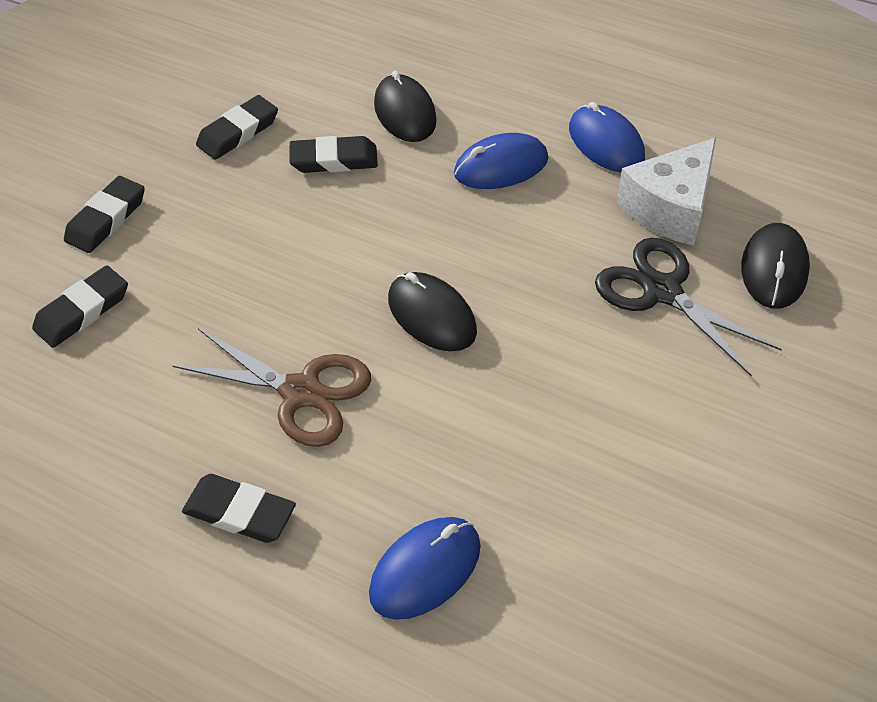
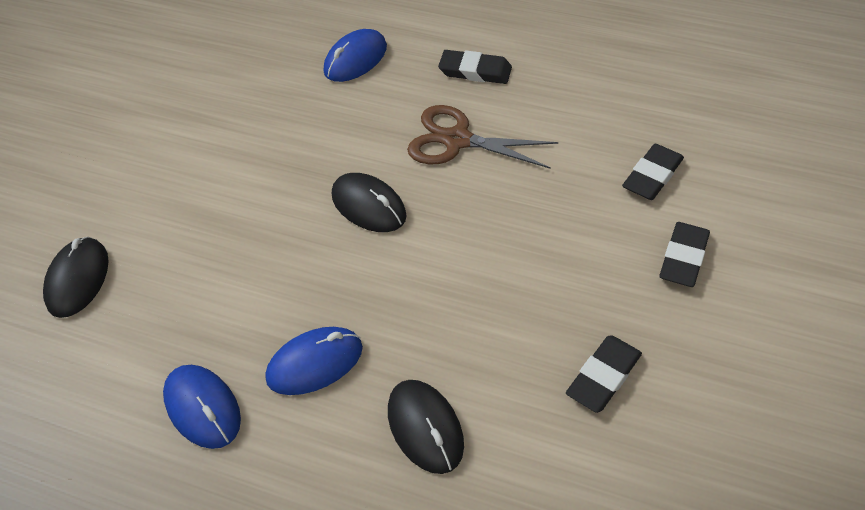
camera: 175 degrees right, 0 degrees up
(334, 160) = (488, 351): black eraser -> none
(662, 291) = (178, 248): black scissors -> none
(670, 208) = (153, 333): white cheese -> none

